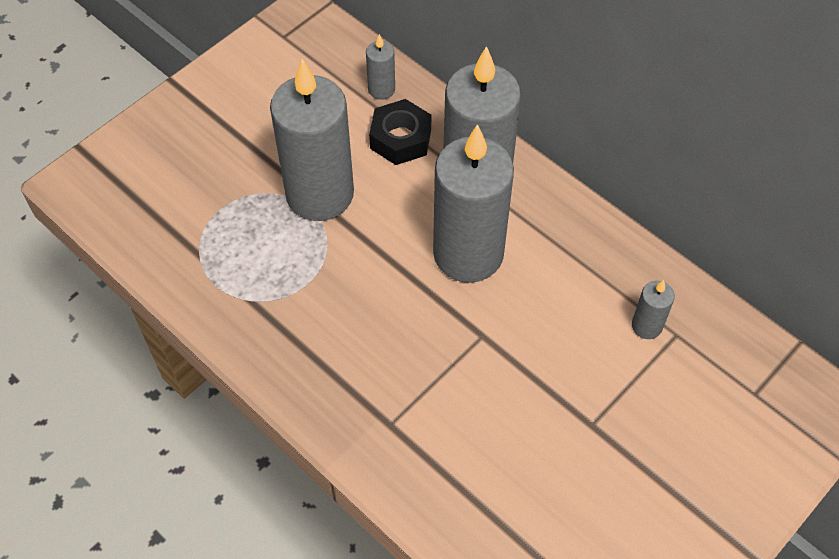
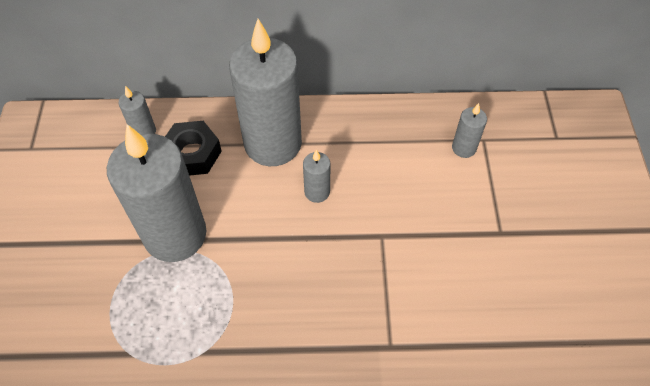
camera: 45 degrees left, 0 degrees up
(468, 254) = (317, 192): grey candle -> grey candle, size x0.42

